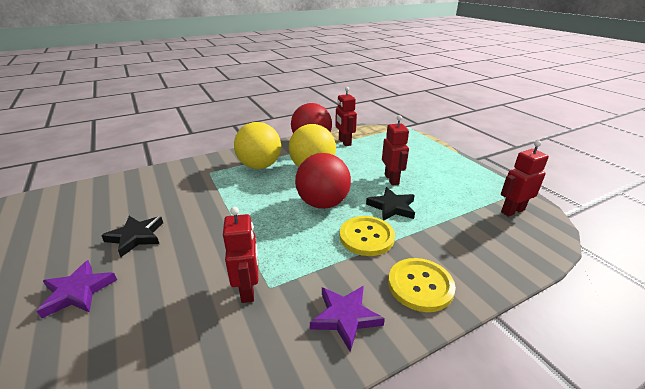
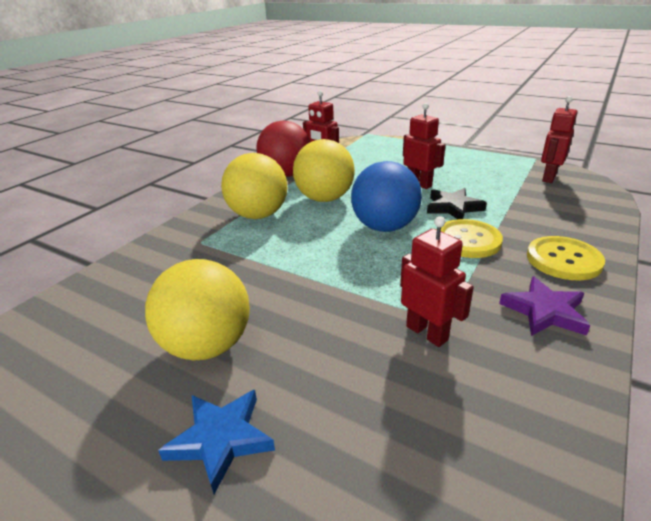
camera: 30 degrees left, 0 degrees up
(78, 291) = (220, 439): purple star -> blue star
(136, 237) = (207, 345): black star -> yellow ball
(323, 203) = (384, 227): red ball -> blue ball

